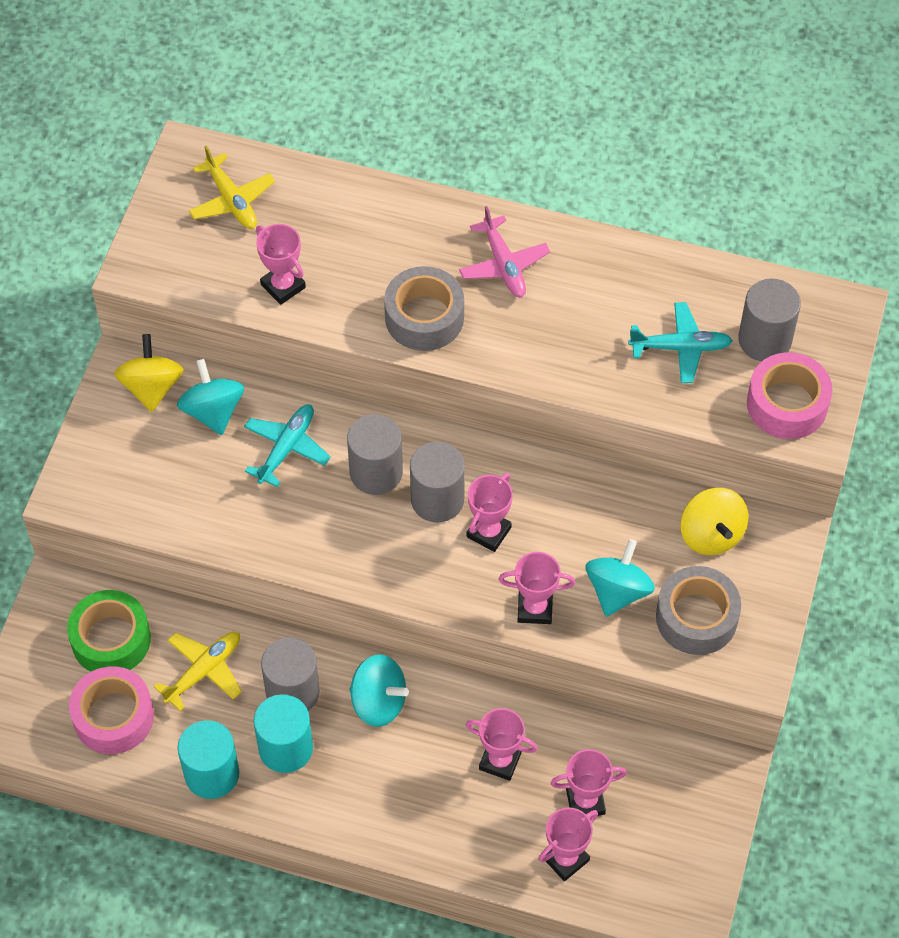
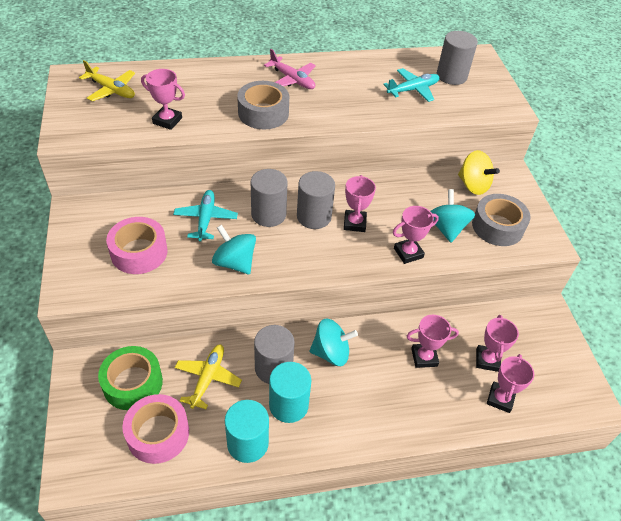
camera: 30 degrees left, 10 degrees down
(152, 387) = (99, 214): yellow spinning top -> none
(213, 411) = (147, 214): turquoise spinning top -> turquoise spinning top (235, 263)
(585, 801) = (487, 360): pink trophy -> pink trophy turned 45 degrees counterclockwise
(787, 404) = (485, 98): pink tape -> pink tape (139, 252)

